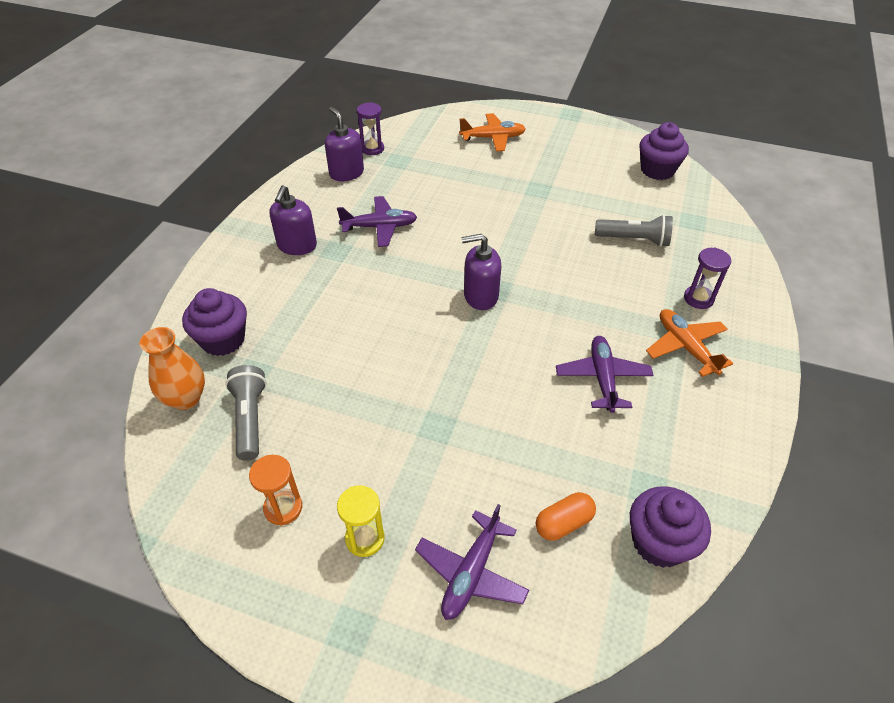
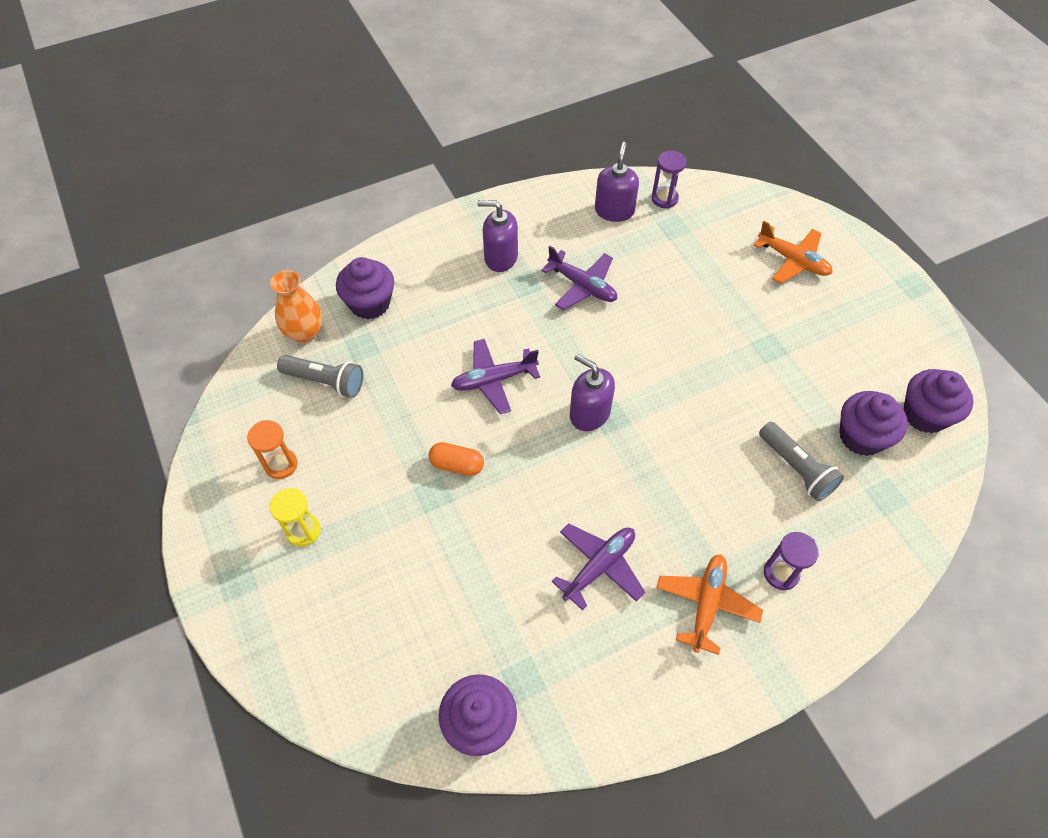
camera: 45 degrees right, 10 degrees up
(250, 419) = (325, 381): grey flashlight -> grey flashlight turned 75 degrees clockwise
(297, 246) = (500, 257): purple soap dispenser -> purple soap dispenser turned 45 degrees clockwise
(471, 572) = (338, 616): purple plane -> purple plane (494, 380)
(563, 523) = (433, 643): orange capsule -> orange capsule (457, 465)
(643, 201) = (861, 437): none -> purple cupcake

